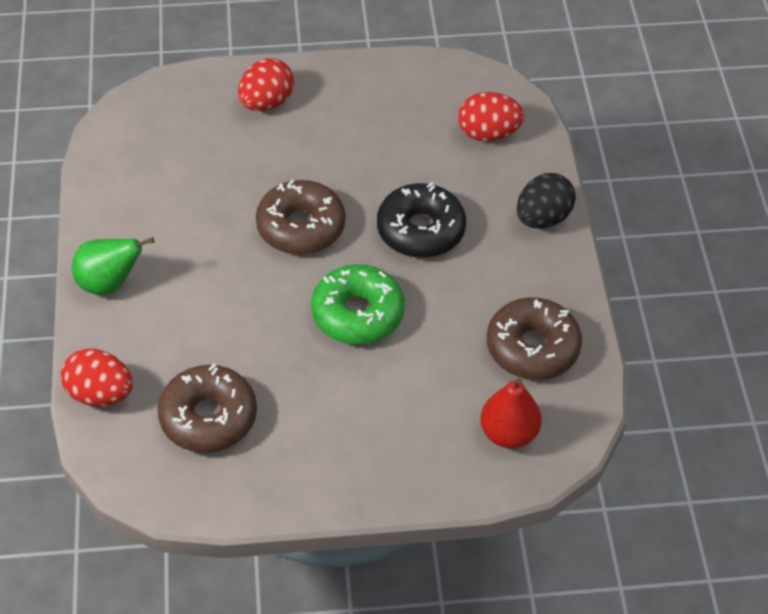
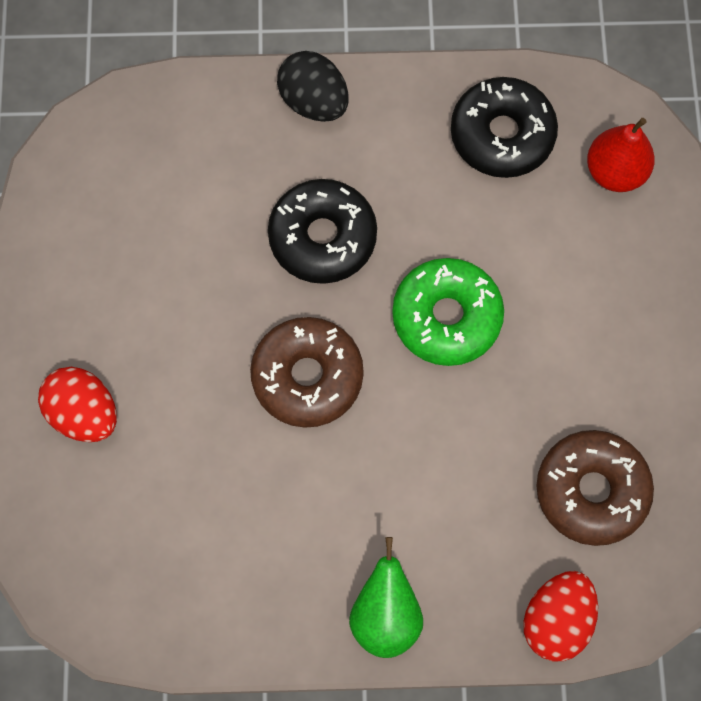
camera: 85 degrees left, 20 degrees up
(488, 134) = (171, 146): red egg -> none
(532, 348) = (502, 135): brown donut -> black donut

